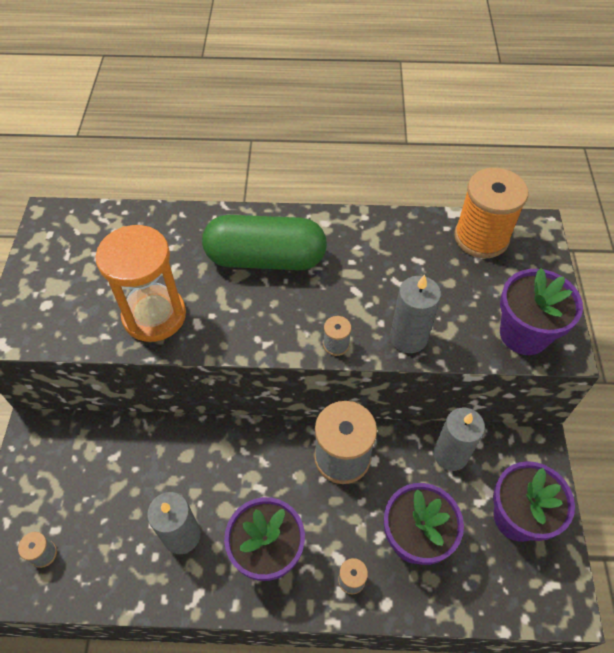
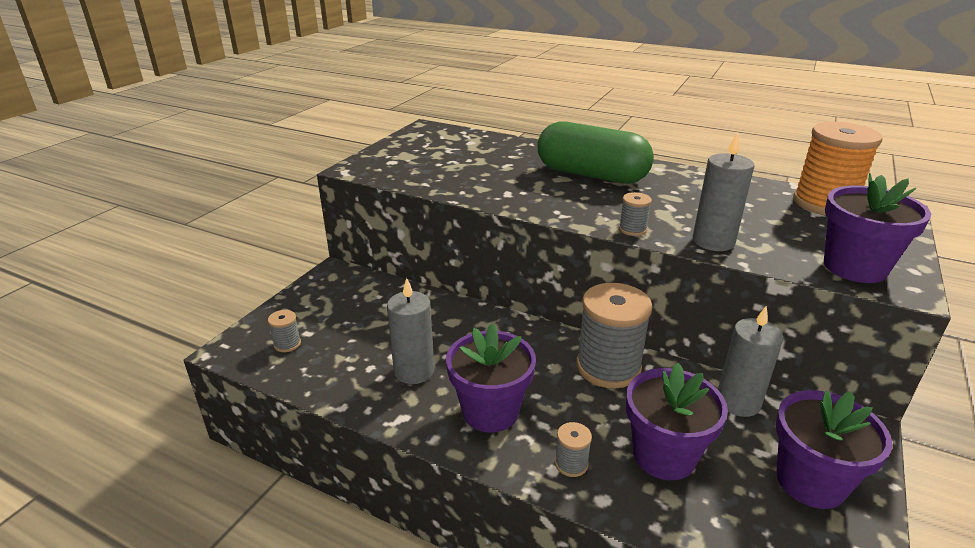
camera: 25 degrees right, 25 degrees down
(154, 315) = (473, 182): orange hourglass -> none

